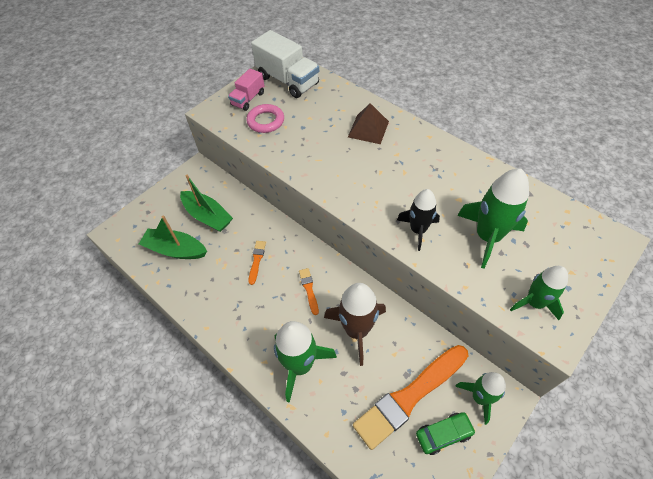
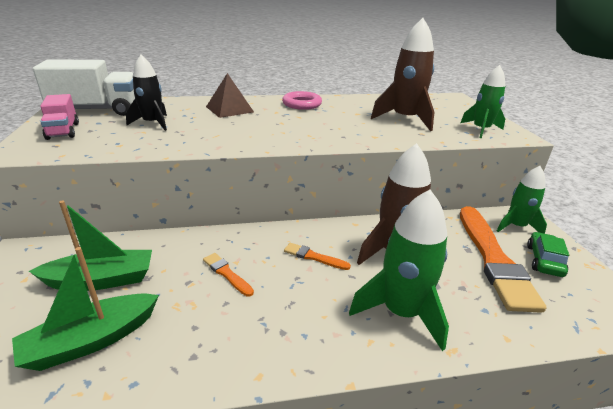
camera: 55 degrees left, 25 degrees down
(266, 121) = (113, 135): pink ring -> pink ring (302, 104)
(418, 230) = (364, 134): black rocket -> black rocket (153, 123)
(487, 237) = (405, 119): green rocket -> brown rocket

